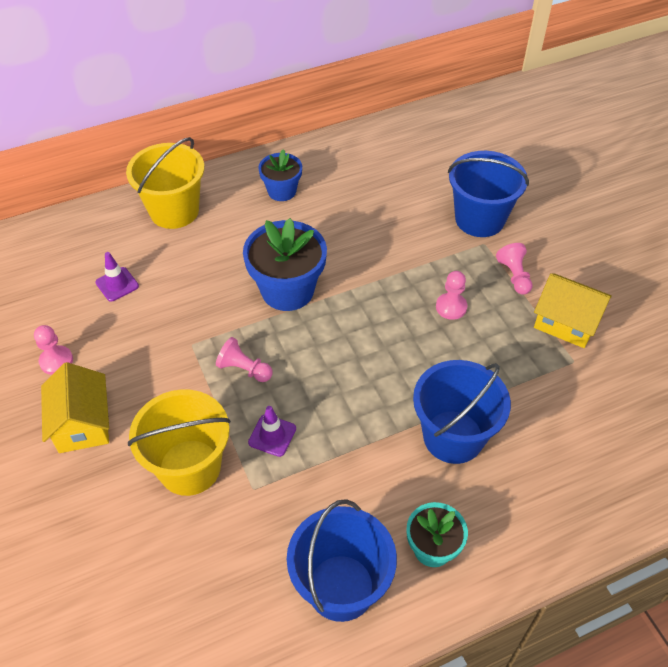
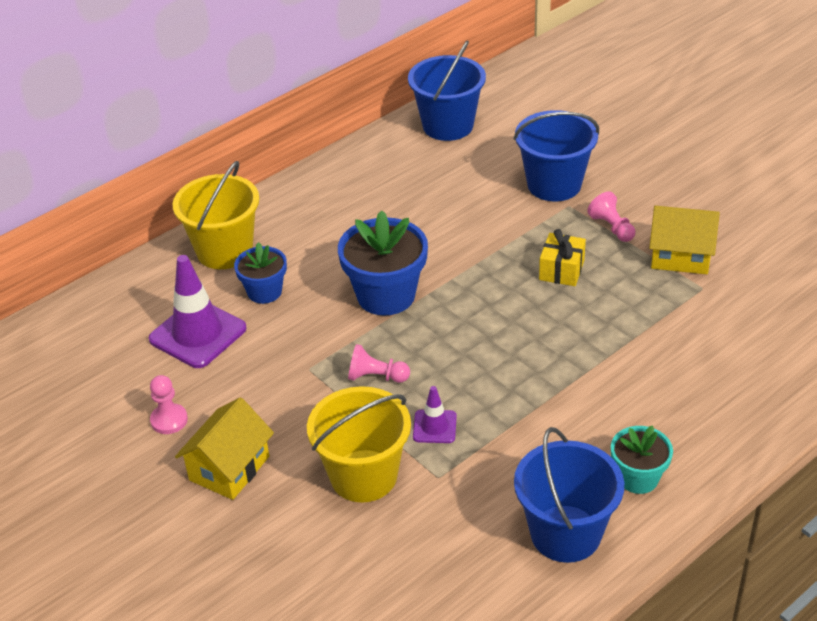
camera: 15 degrees left, 10 degrees down
(82, 424) = (229, 468): yellow house -> yellow house turned 60 degrees clockwise
(117, 284) = (198, 334): purple traffic cone -> purple traffic cone, size x1.94
(282, 191) = (333, 205): blue flower pot -> blue flower pot (264, 292)
(451, 307) = (561, 270): pink pawn -> yellow gift
(453, 437) = (615, 381): blue bucket -> blue bucket (448, 126)

